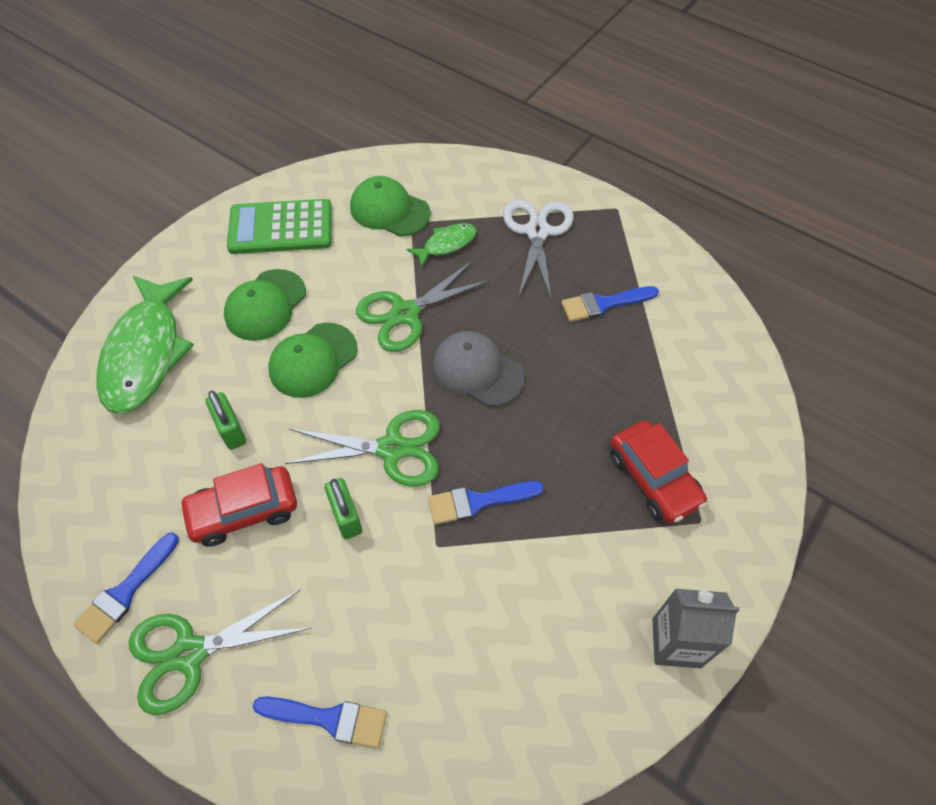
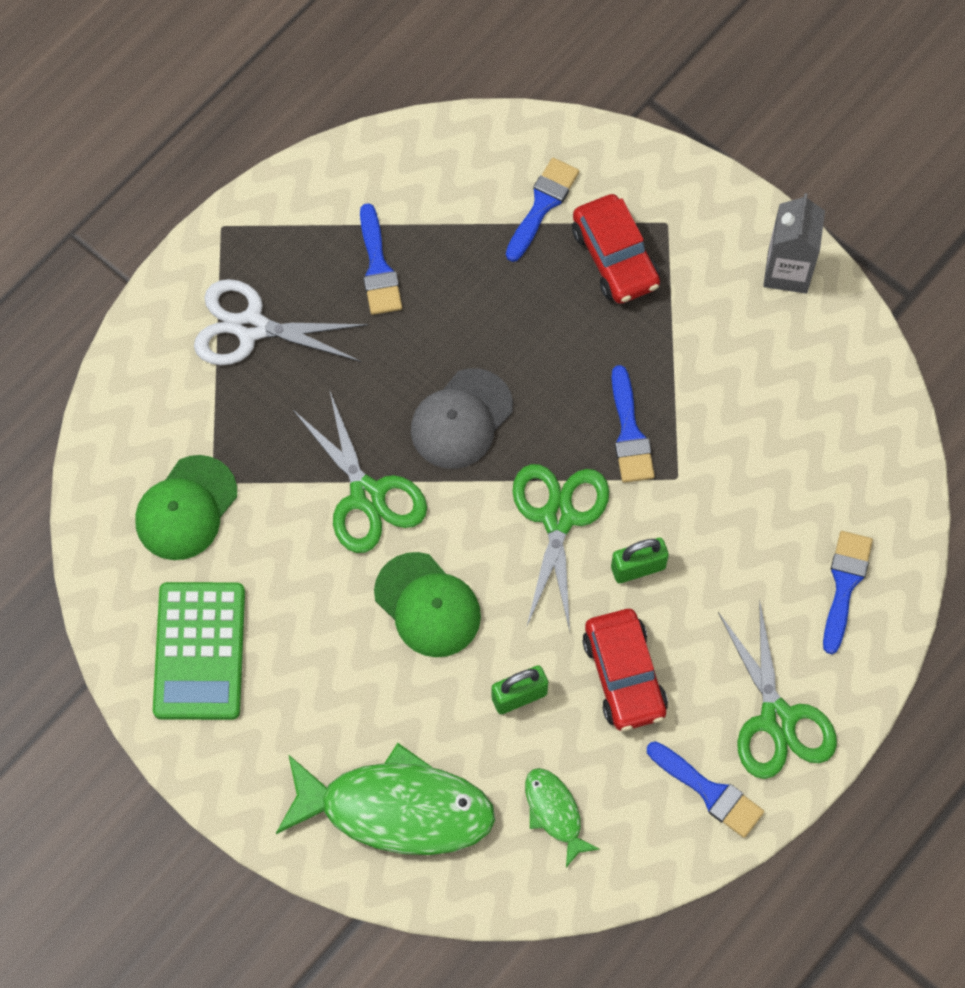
camera: 85 degrees left, 10 degrees up
(265, 305) = (334, 665): green cap -> none
(446, 244) = (258, 439): green fish -> green fish (554, 812)
(653, 478) = (615, 257): red car -> red car turned 90 degrees clockwise
(691, 416) = (542, 205): none -> blue brush

